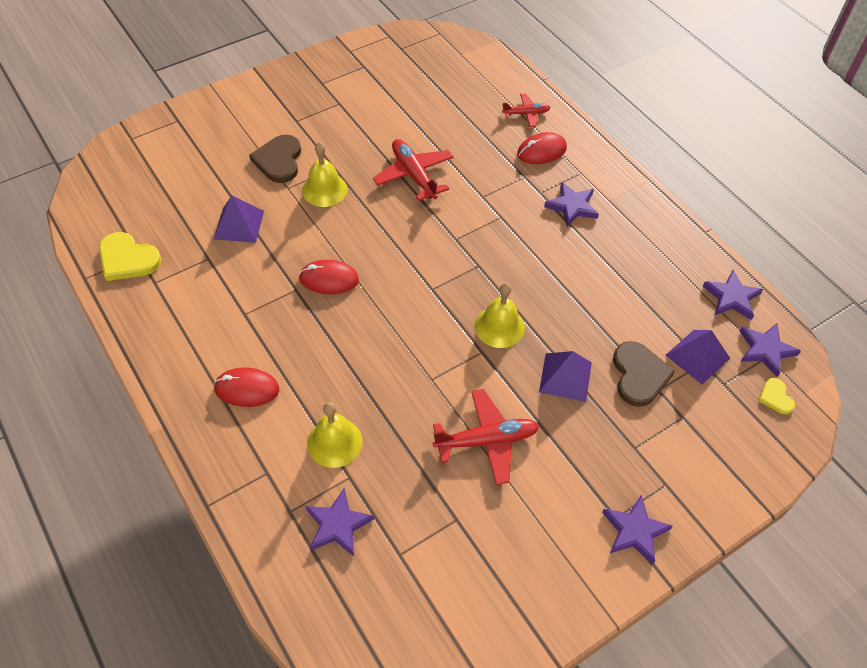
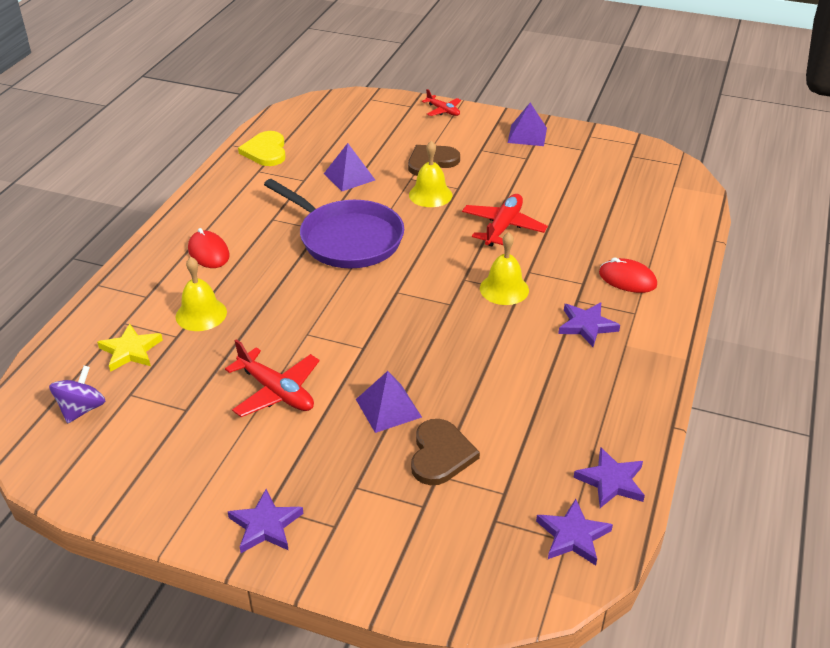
camera: 55 degrees right, 15 degrees down
(329, 279) = (347, 239): red mouse -> purple pan
(338, 525) = (130, 351): purple star -> yellow star
(388, 605) = (82, 409): none -> purple spinning top
(499, 326) = (400, 345): yellow bell -> yellow bell (504, 289)
(526, 114) = (659, 251): red plane -> red plane (443, 111)
(639, 375) = (440, 454): brown heart -> brown heart turned 45 degrees counterclockwise
(697, 356) = (507, 486): purple pyramid -> purple pyramid (527, 135)
(775, 397) = (520, 568): yellow heart -> none

